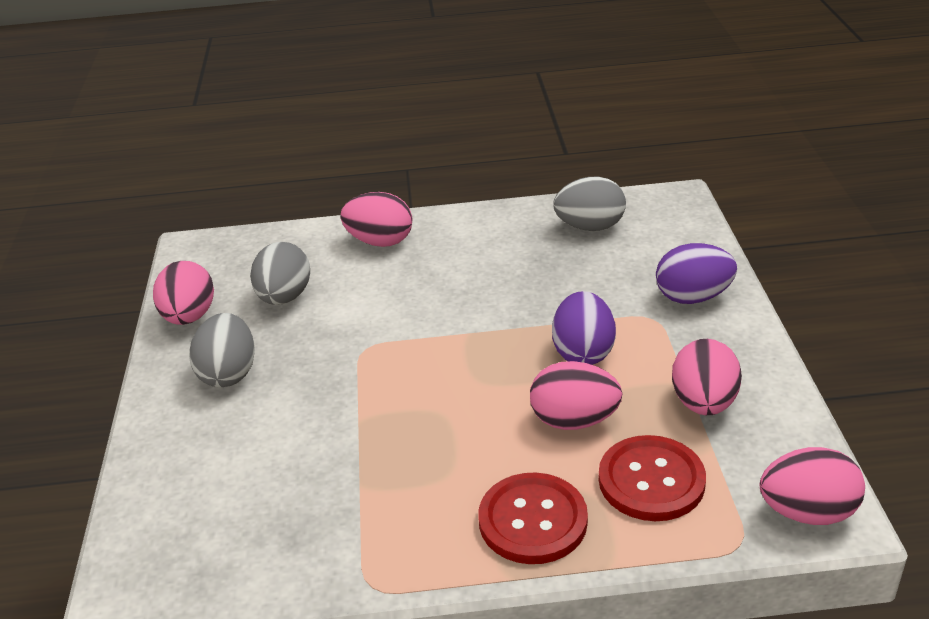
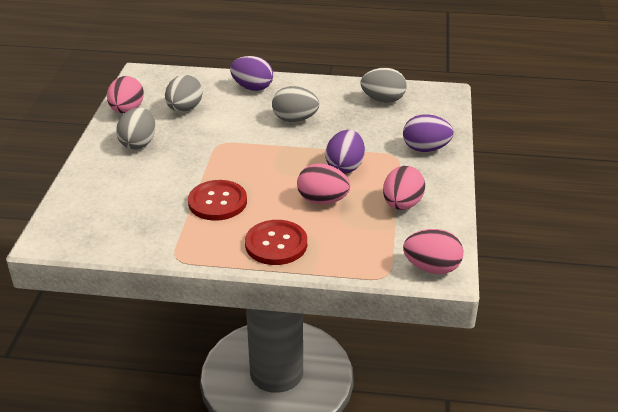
camera: 10 degrees right, 0 degrees up
(380, 241) = (252, 88): pink egg -> purple egg
(469, 284) = (295, 119): none -> grey egg
(651, 480) = (351, 237): red button -> red button (217, 202)

